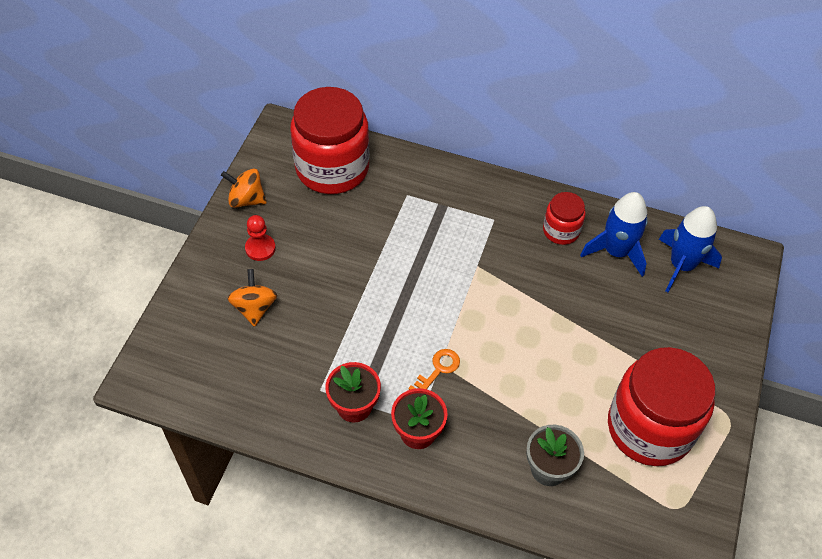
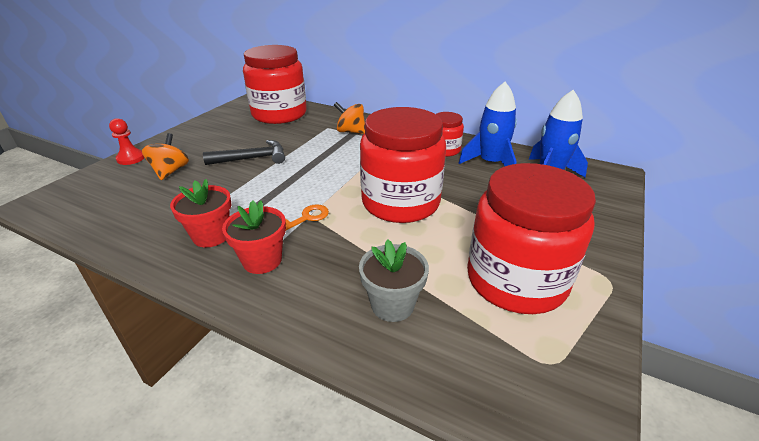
camera: 10 degrees right, 20 degrees down
(246, 199) = (208, 123): orange spinning top -> orange spinning top (351, 131)
(260, 248) = (200, 144): red pawn -> red pawn (131, 158)
(339, 272) = (252, 158): none -> black hammer
(529, 333) = (400, 202): none -> red jar

